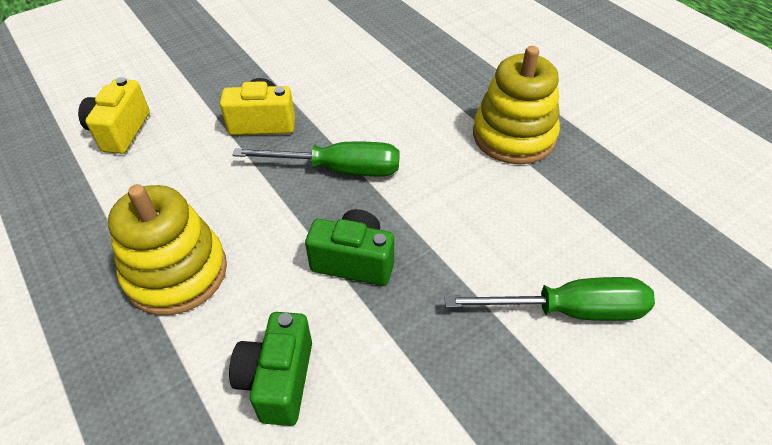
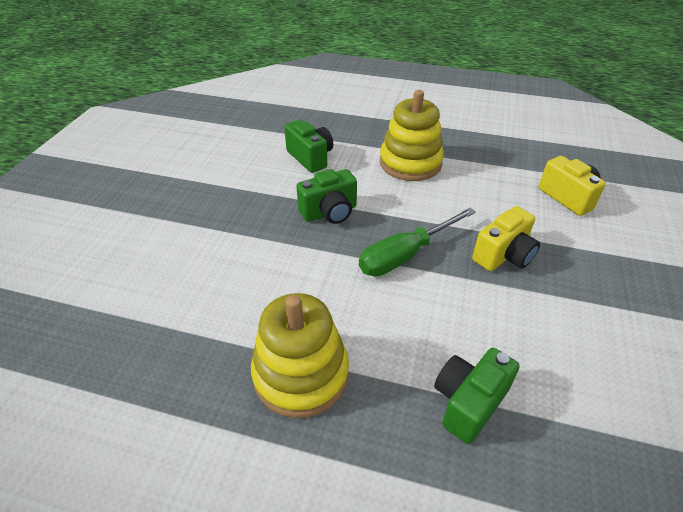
camera: 140 degrees right, 5 degrees down
(418, 70) = (468, 402): none -> green camera
(568, 310) = (179, 255): green screwdriver -> none

